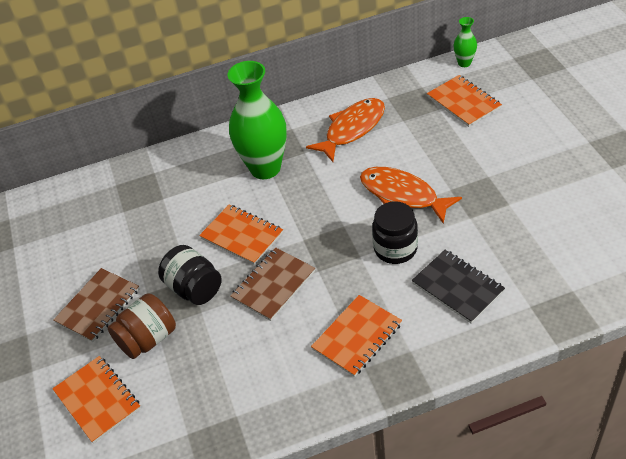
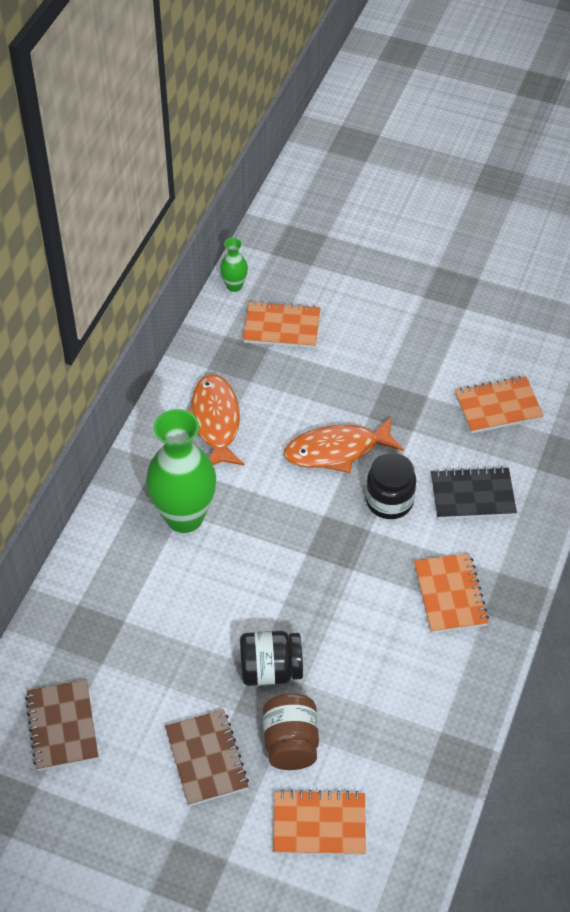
camera: 55 degrees left, 5 degrees up
(242, 236) = (249, 593): orange notebook -> orange notebook (498, 406)
(273, 285) = (333, 611): brown notebook -> brown notebook (62, 726)

